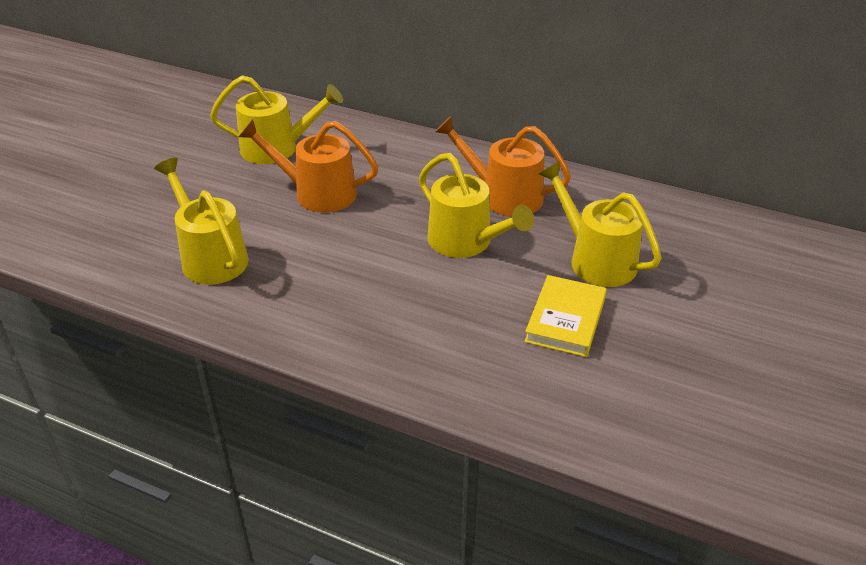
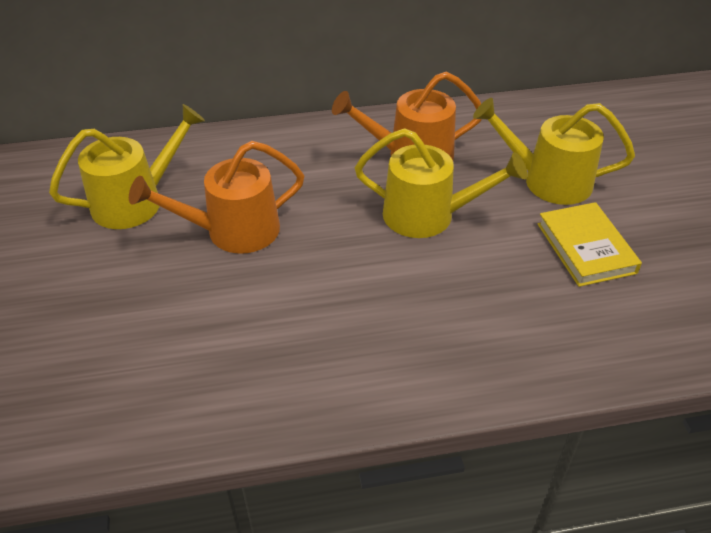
camera: 35 degrees left, 5 degrees up
(210, 257) = (192, 359): yellow watering can -> none

